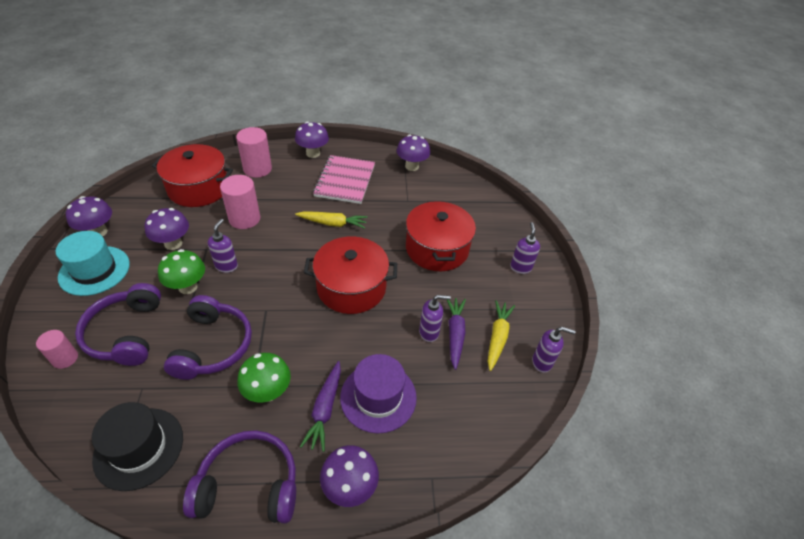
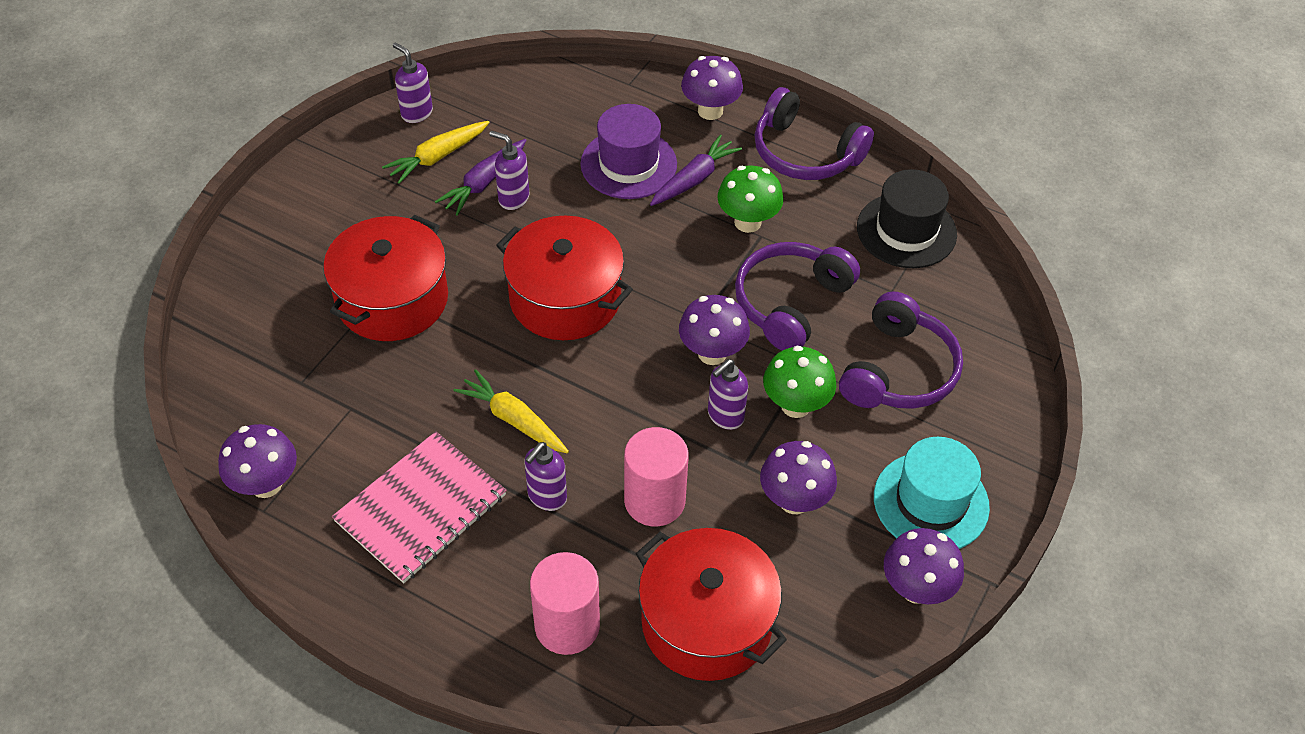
camera: 145 degrees left, 5 degrees up
(65, 358) = (982, 370): pink cylinder -> none
(313, 153) = (427, 620): purple mushroom -> purple mushroom (712, 353)
(520, 267) = (307, 218): purple soap dispenser -> purple soap dispenser (547, 497)

